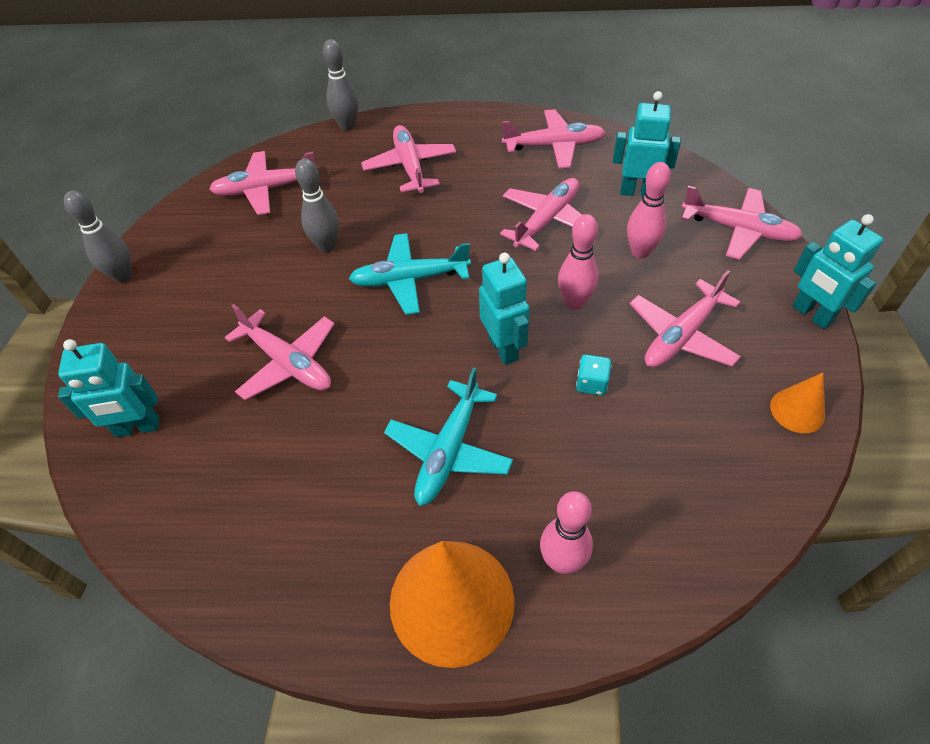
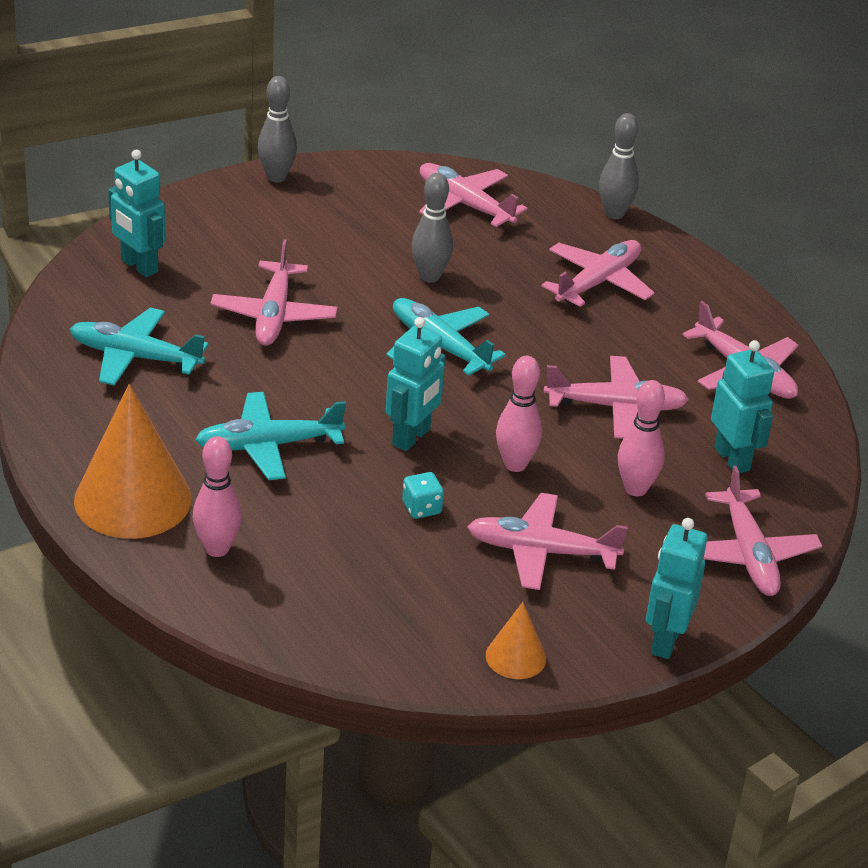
camera: 50 degrees right, 15 degrees down
(256, 494) = (136, 357): none -> turquoise plane

